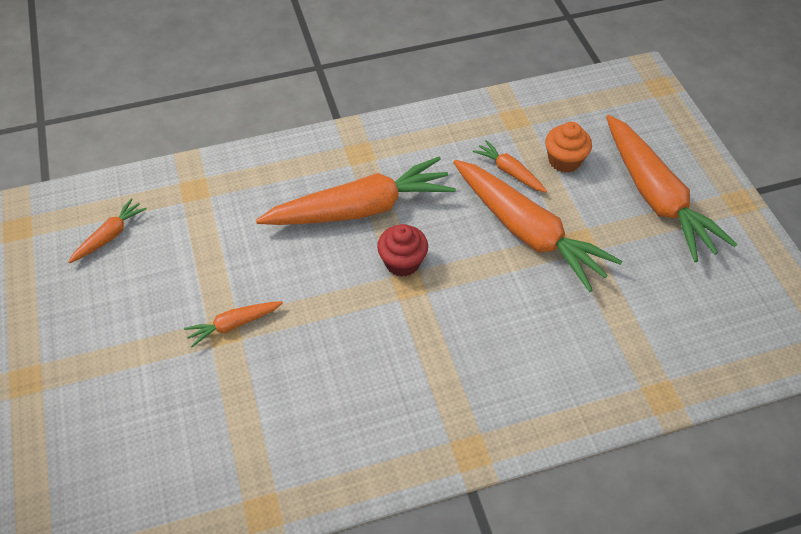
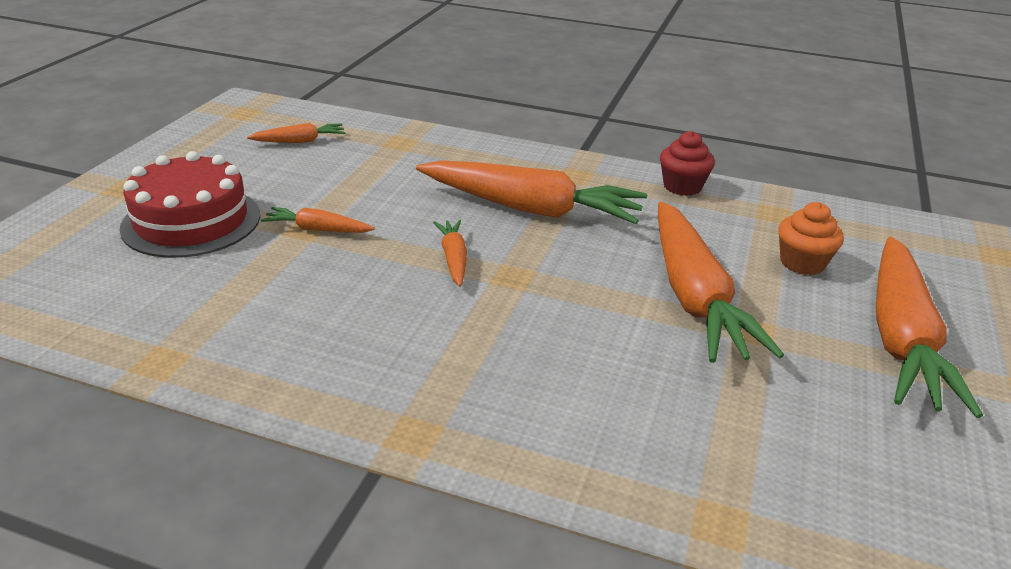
camera: 35 degrees right, 20 degrees down
(127, 378) = (191, 221): none -> red cake
(402, 262) = (526, 259): red cupcake -> red cupcake (682, 186)
(509, 172) = (724, 246): orange carrot -> orange carrot (454, 259)

